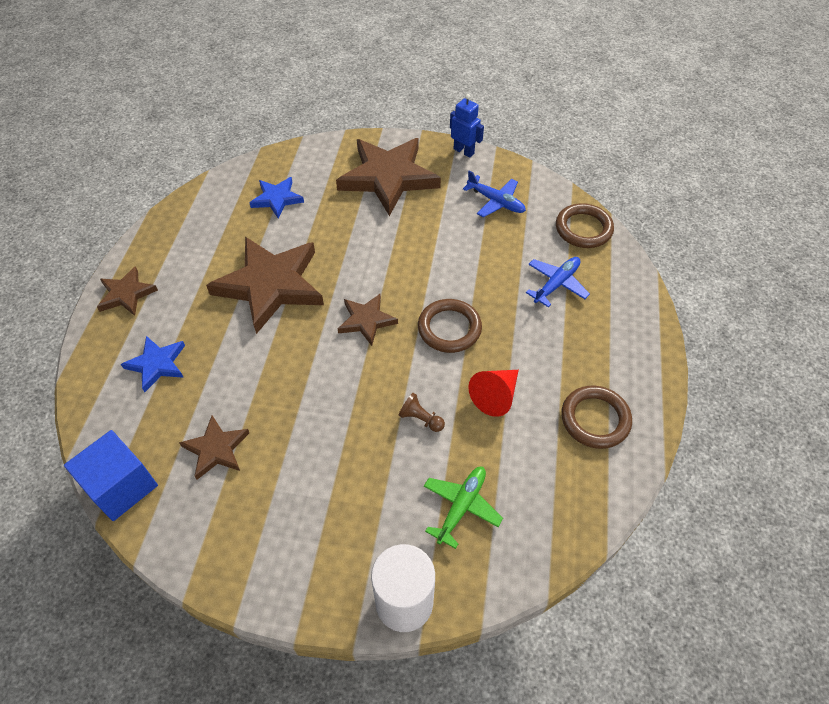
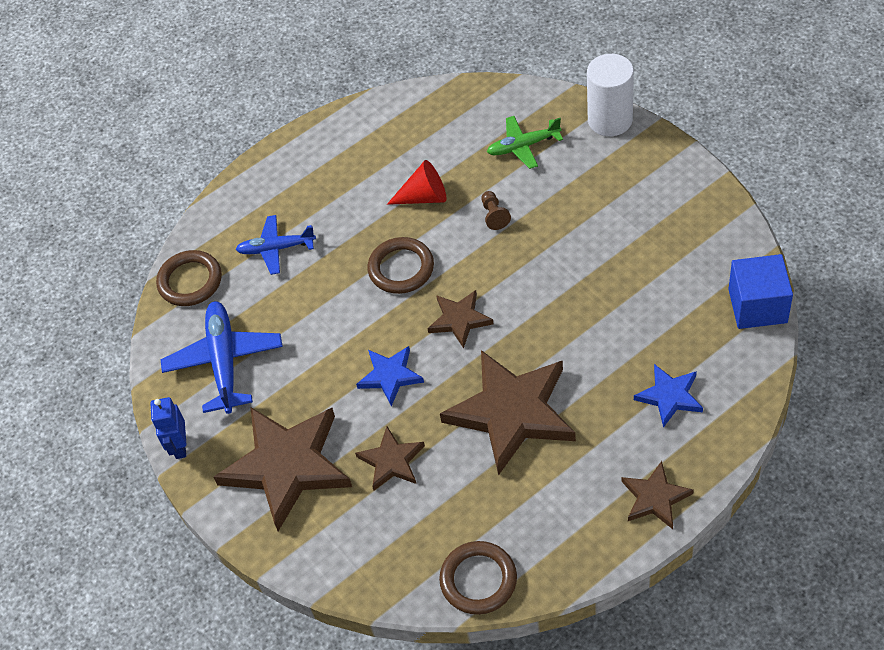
camera: 130 degrees left, 0 degrees up
(216, 449) = (666, 289): brown star -> brown star (391, 461)
(277, 199) = (421, 520): blue star -> blue star (390, 376)
(496, 201) = (224, 362): blue plane -> blue plane, size x1.58
(595, 419) = (375, 140): brown ring -> brown ring (478, 580)

